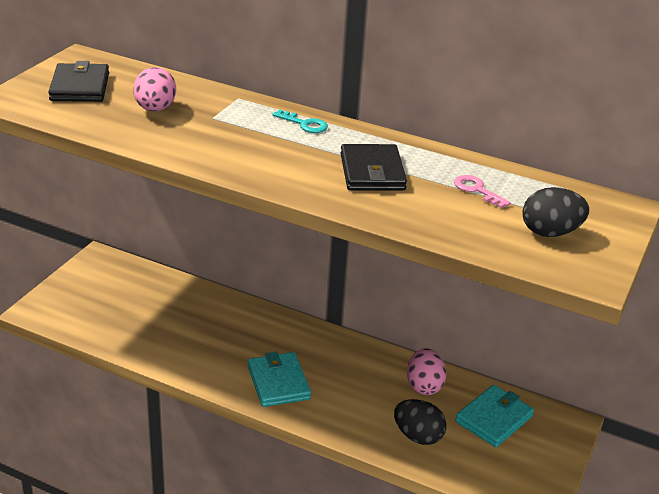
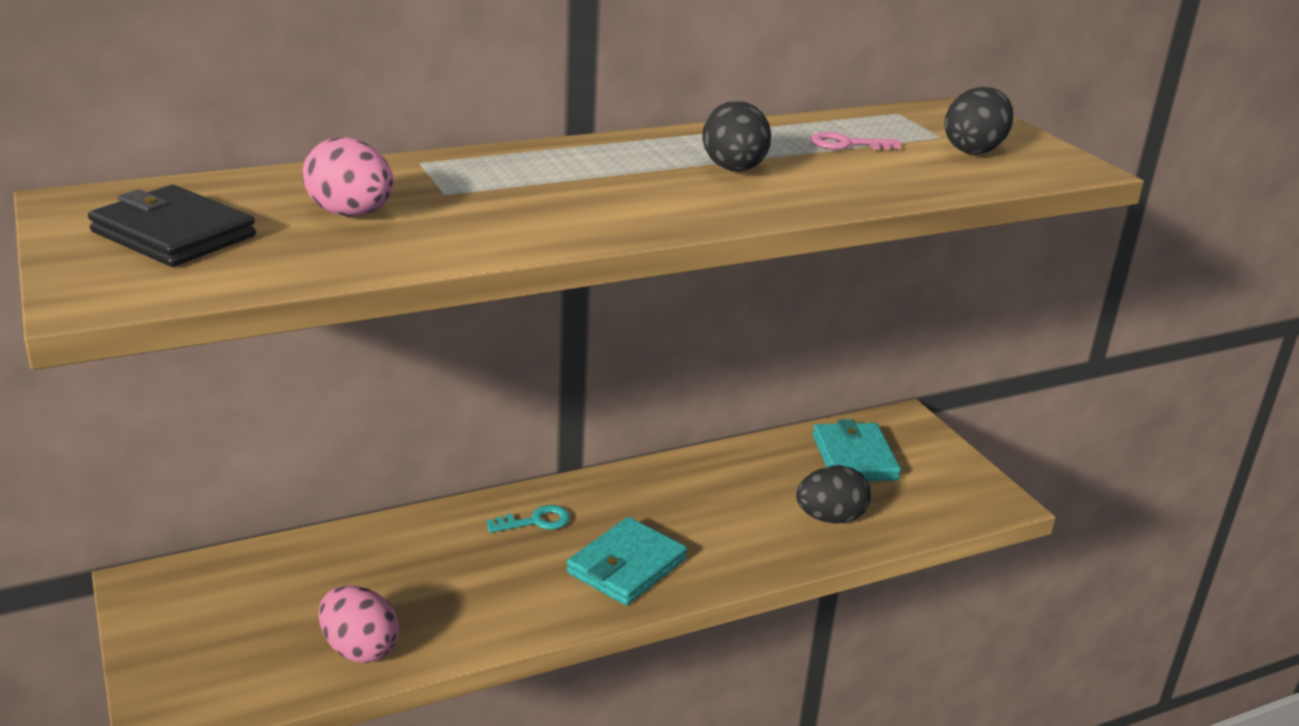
camera: 50 degrees left, 5 degrees down
(278, 382) = (627, 566): turquoise wallet -> turquoise wallet turned 75 degrees counterclockwise
(304, 124) = (559, 157): turquoise key -> turquoise key (535, 521)
(372, 172) = (734, 169): black wallet -> black egg
(424, 386) = (755, 470): pink egg -> pink egg (360, 649)

